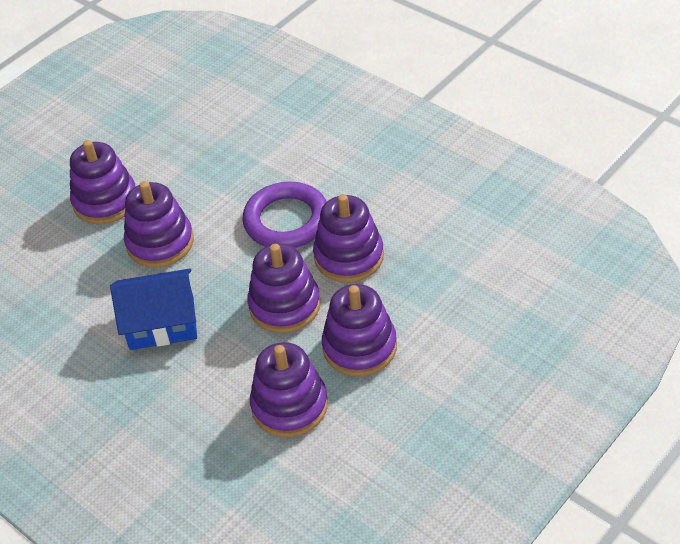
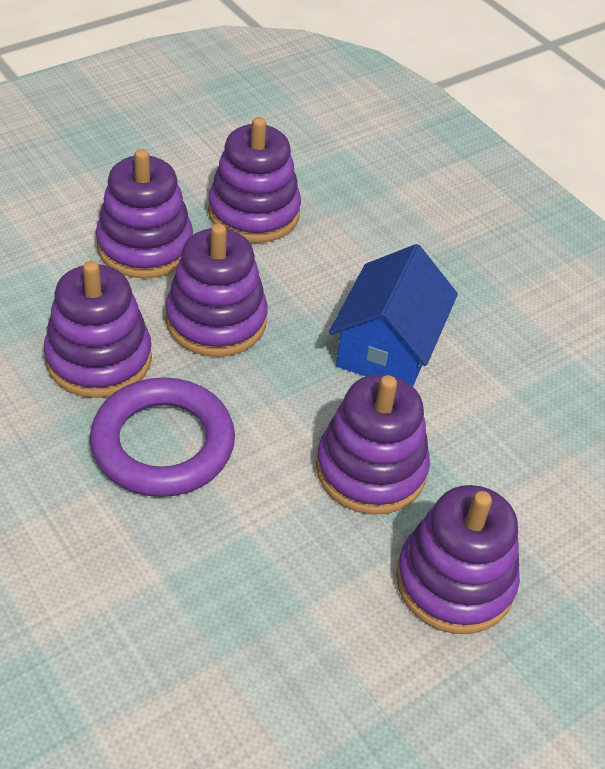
camera: 175 degrees left, 0 degrees up
(162, 323) = (387, 347): blue house -> blue house turned 75 degrees counterclockwise

